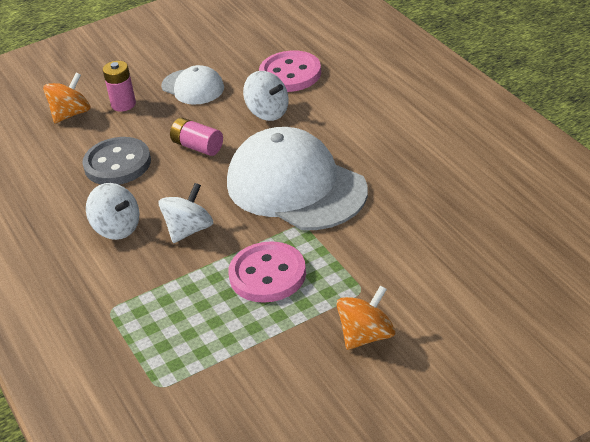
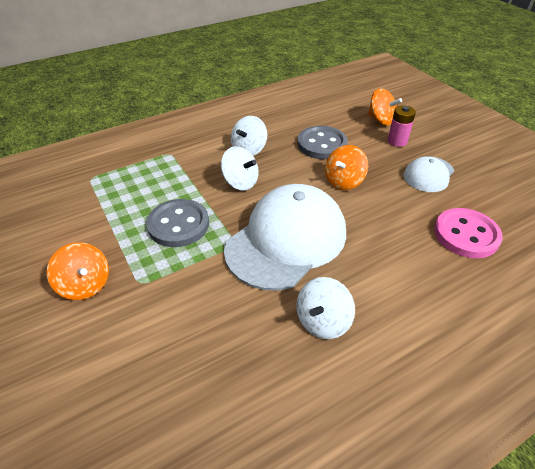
camera: 85 degrees right, 5 degrees up
(198, 147) = (344, 181): pink battery -> orange spinning top
(267, 275) = (178, 225): pink button -> grey button
(268, 112) = (397, 220): white spinning top -> white spinning top (322, 321)

